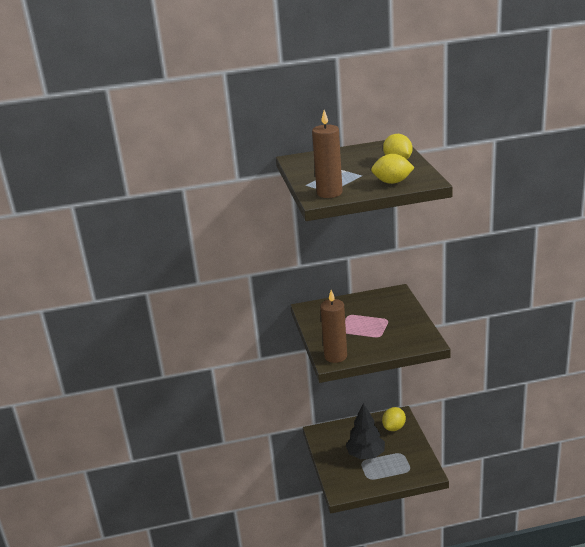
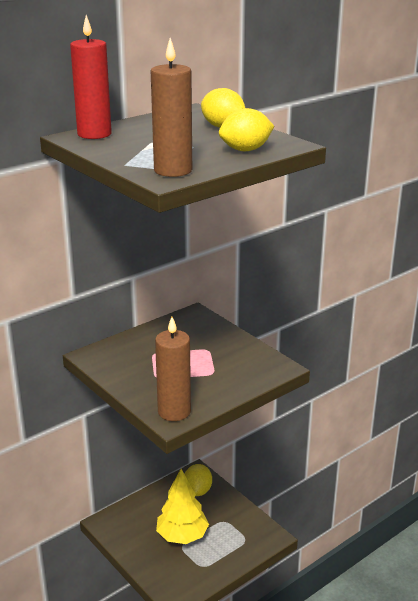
camera: 30 degrees left, 0 degrees up
(309, 158) = (94, 134): none -> red candle
(365, 455) = (182, 536): black tree -> yellow tree

